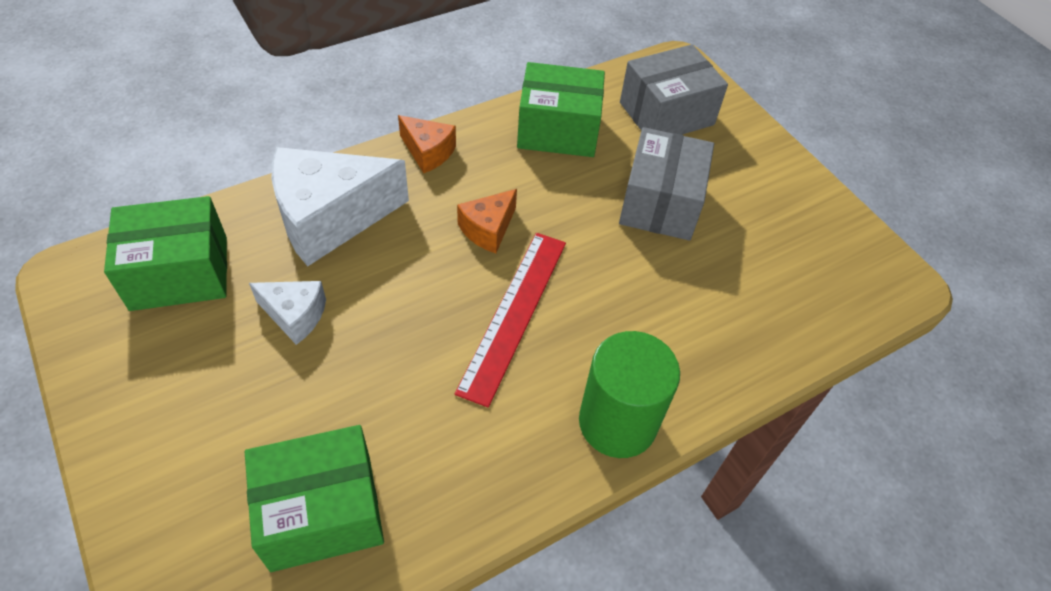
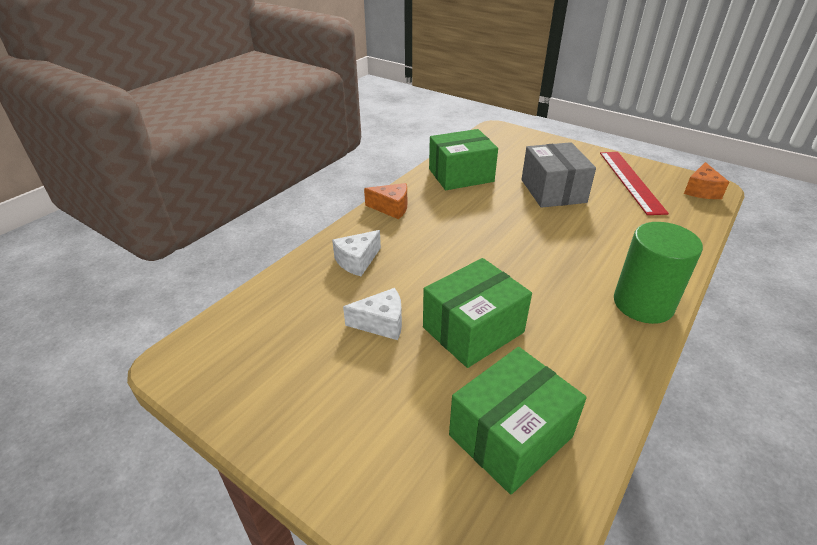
camera: 20 degrees left, 15 degrees down
(179, 272) = (271, 328): green box -> green box (473, 330)
(330, 218) = (357, 261): white cheese -> white cheese, size x0.51
(488, 229) = (466, 234): orange cheese -> orange cheese (701, 191)
(514, 314) = (525, 271): red ruler -> red ruler (631, 181)
(666, 113) = (514, 151): grey box -> none

